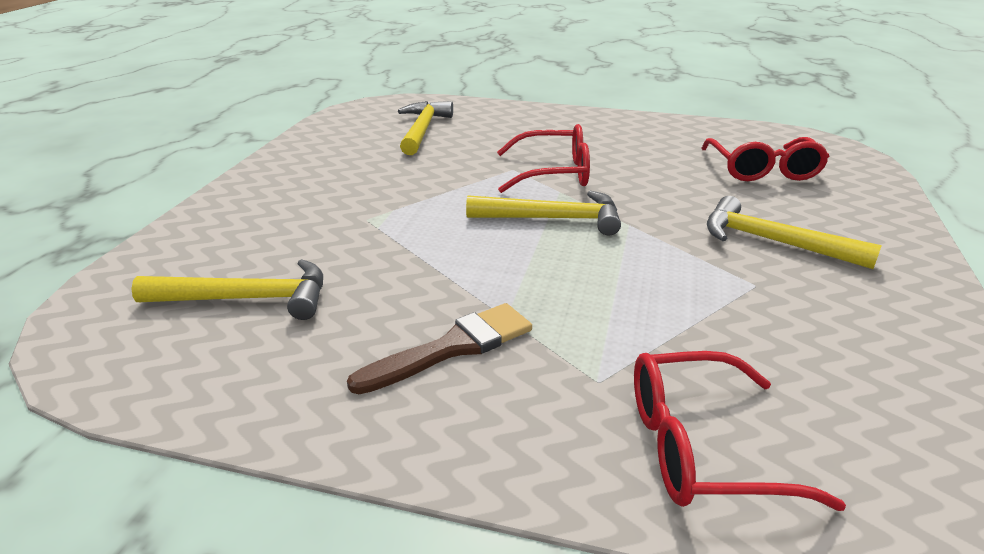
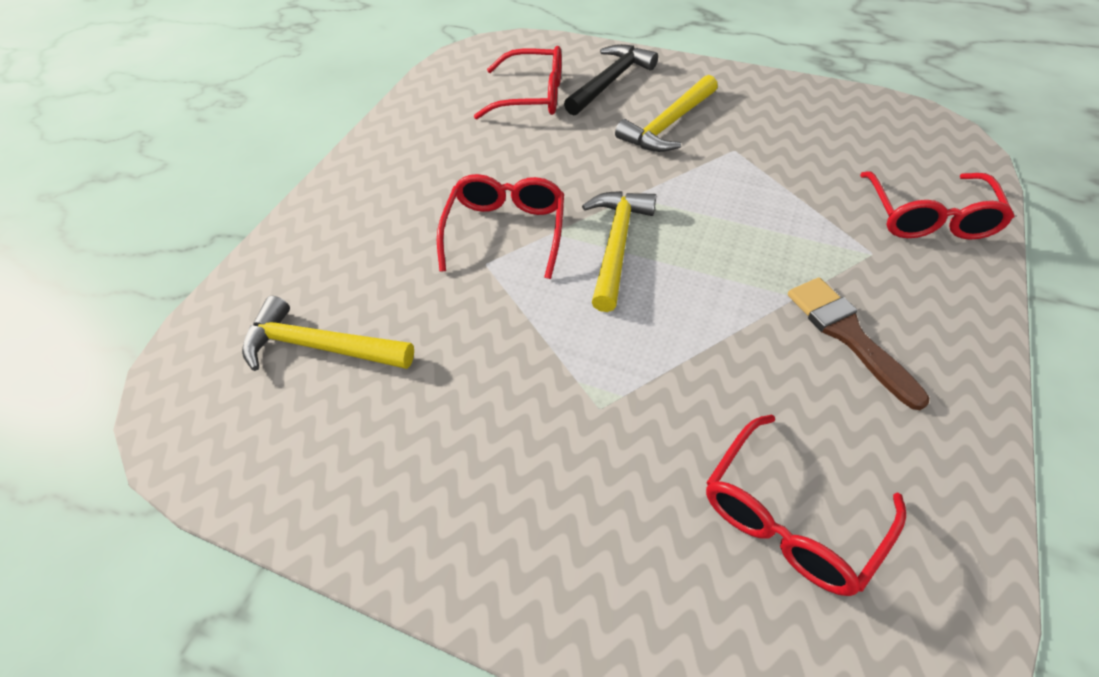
camera: 80 degrees left, 20 degrees up
(247, 299) = (790, 518): yellow hammer -> red glasses
(832, 206) = (610, 81): none -> black hammer

